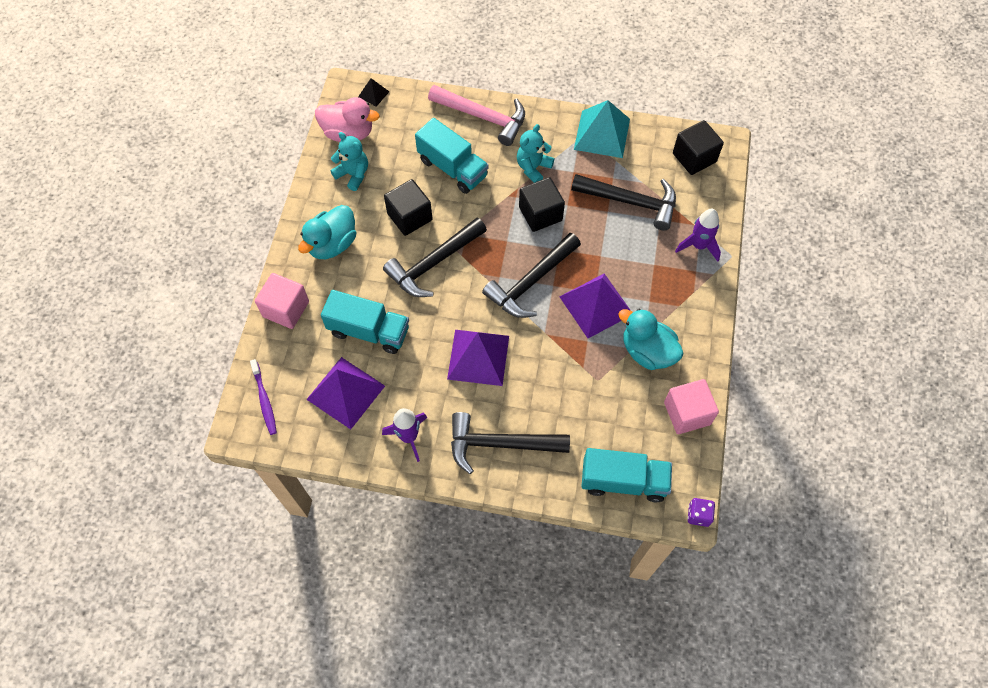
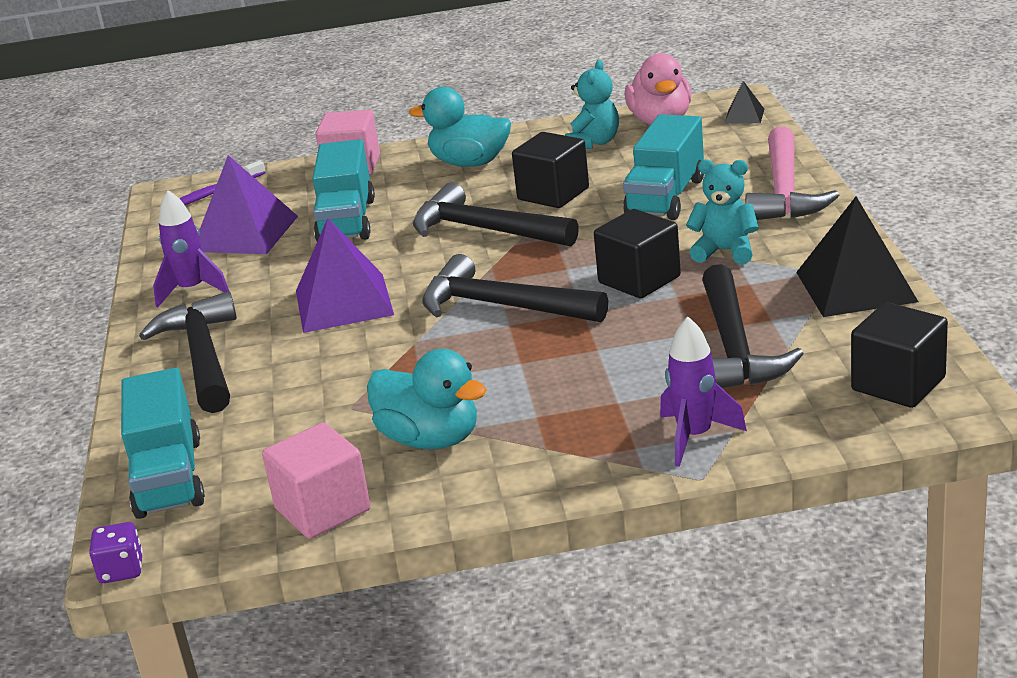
camera: 75 degrees right, 35 degrees down
(596, 305) = (495, 369): purple pyramid -> none
(602, 134) = (855, 287): turquoise pyramid -> black pyramid
(647, 351) = (430, 439): turquoise duck -> turquoise duck turned 105 degrees clockwise

